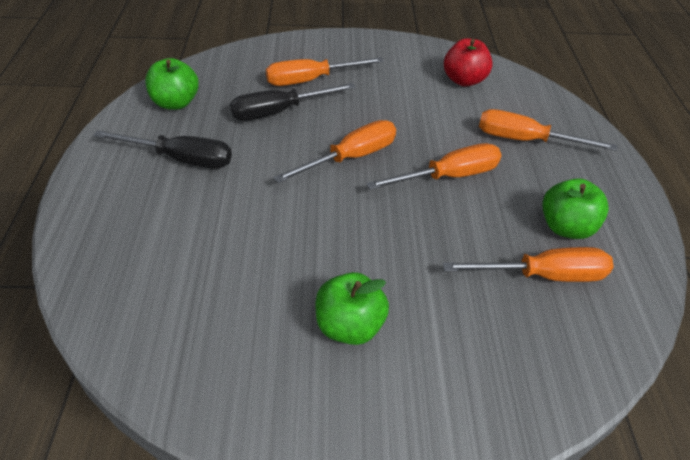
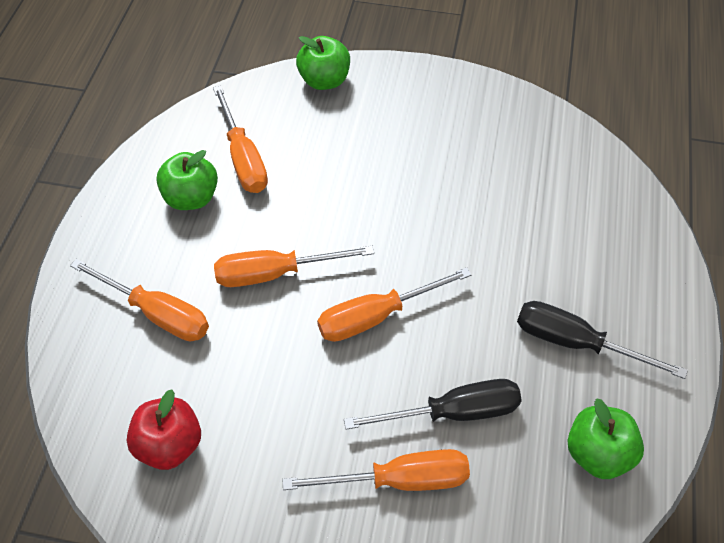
camera: 165 degrees left, 10 degrees up
(349, 326) = (420, 142): green apple -> green apple (324, 80)
(543, 275) = (243, 158): orange screwdriver -> orange screwdriver turned 120 degrees counterclockwise

